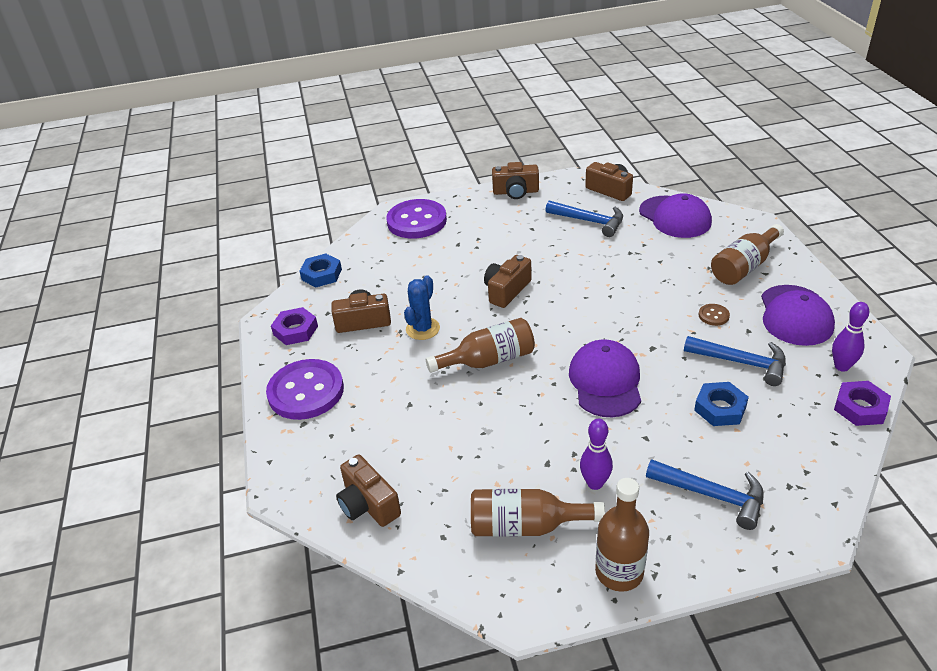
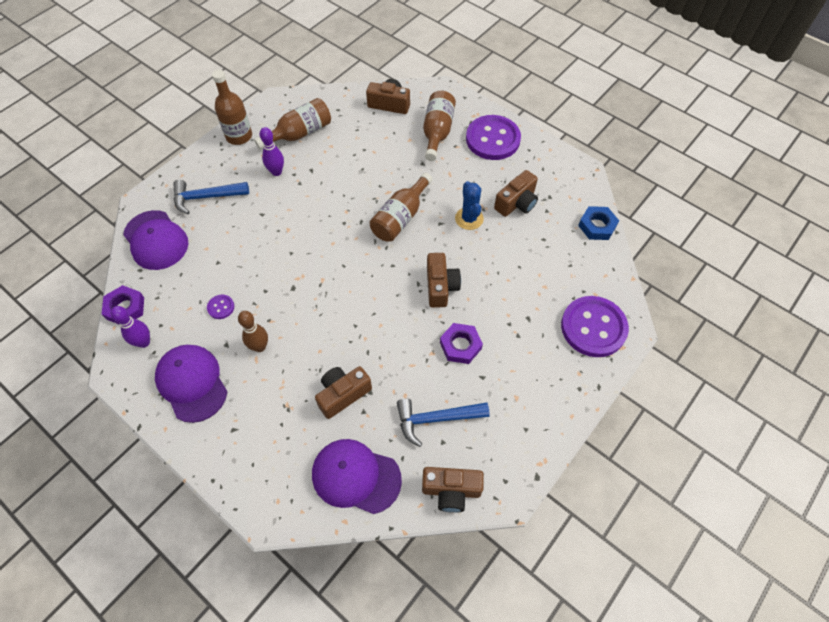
camera: 140 degrees right, 20 degrees up
(295, 330) = (553, 173): purple nut -> purple nut (460, 345)
(516, 192) = (545, 428): brown camera -> brown camera (343, 394)
(605, 382) = (310, 241): purple cap -> purple cap (156, 240)
(713, 316) = (260, 347): brown button -> brown bowling pin
(720, 408) = (222, 259): blue nut -> none
(741, 362) = (221, 307): blue hammer -> purple button
(744, 267) = (255, 428): brown bottle -> brown bottle (437, 132)

